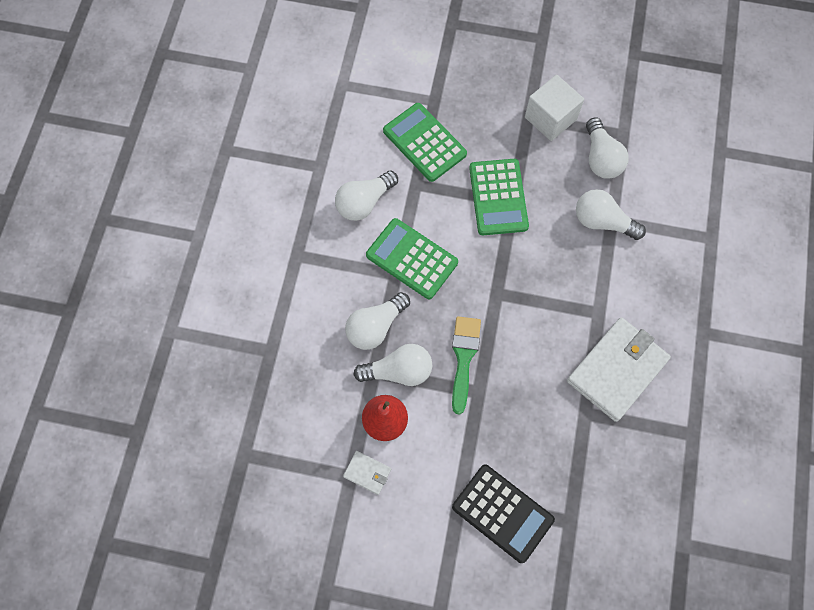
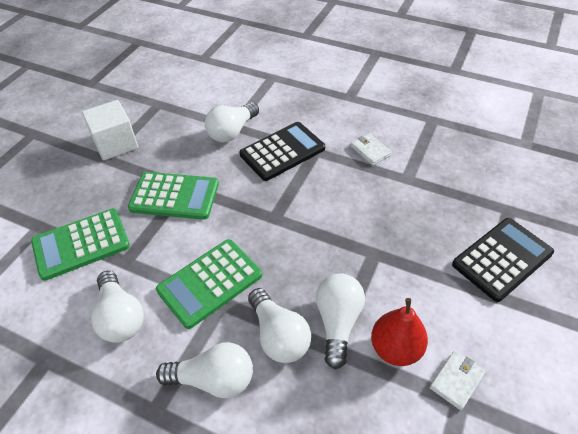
camera: 75 degrees left, 20 degrees down
(464, 358) = (335, 258): green brush -> none
(588, 279) = (282, 151): none -> black calculator
(601, 158) = (172, 121): white light bulb -> white light bulb (213, 379)
(617, 370) = (370, 151): white wallet -> white wallet, size x0.44

